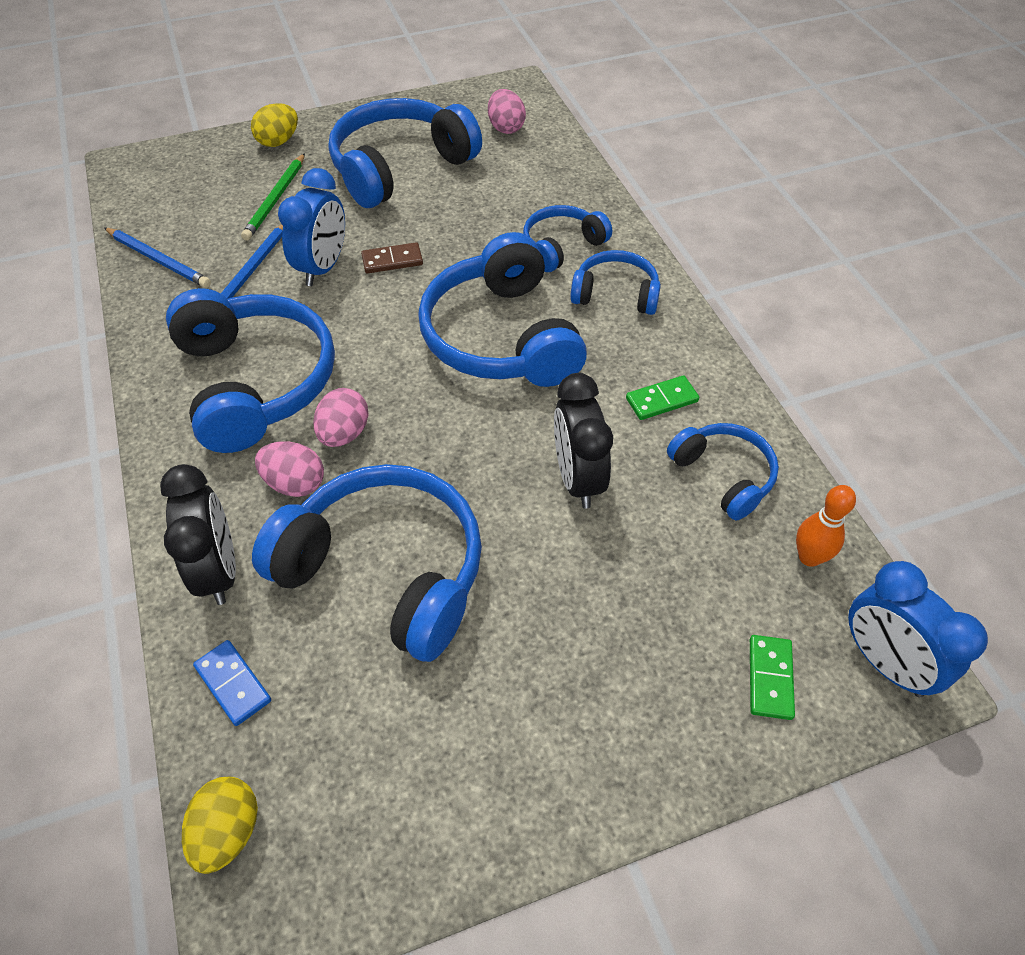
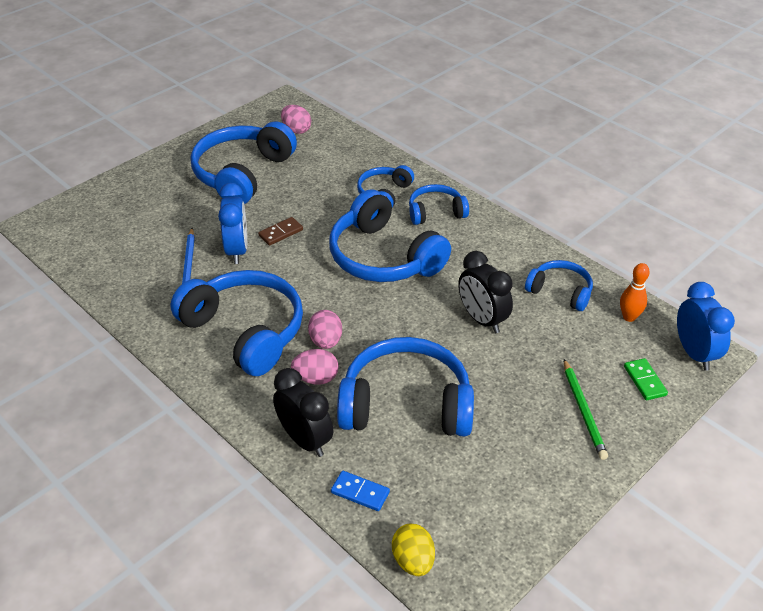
camera: 25 degrees left, 10 degrees down
(159, 260) = (115, 279): blue pencil -> none
(276, 199) = (170, 217): green pencil -> green pencil (583, 411)
(278, 141) = (141, 179): yellow egg -> none
(661, 400) = (501, 263): green domino -> none
(884, 663) = (694, 353): blue clock -> blue clock turned 135 degrees counterclockwise

